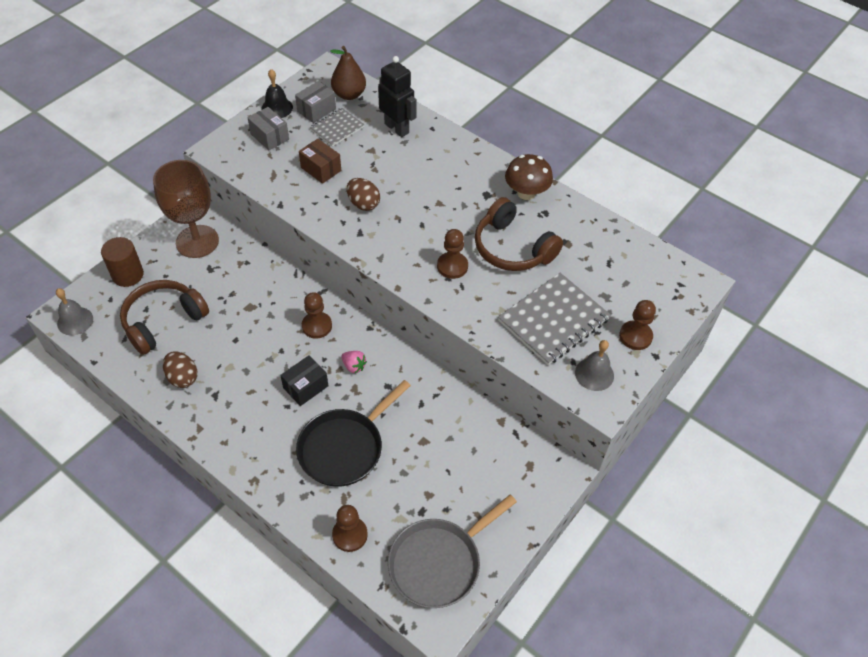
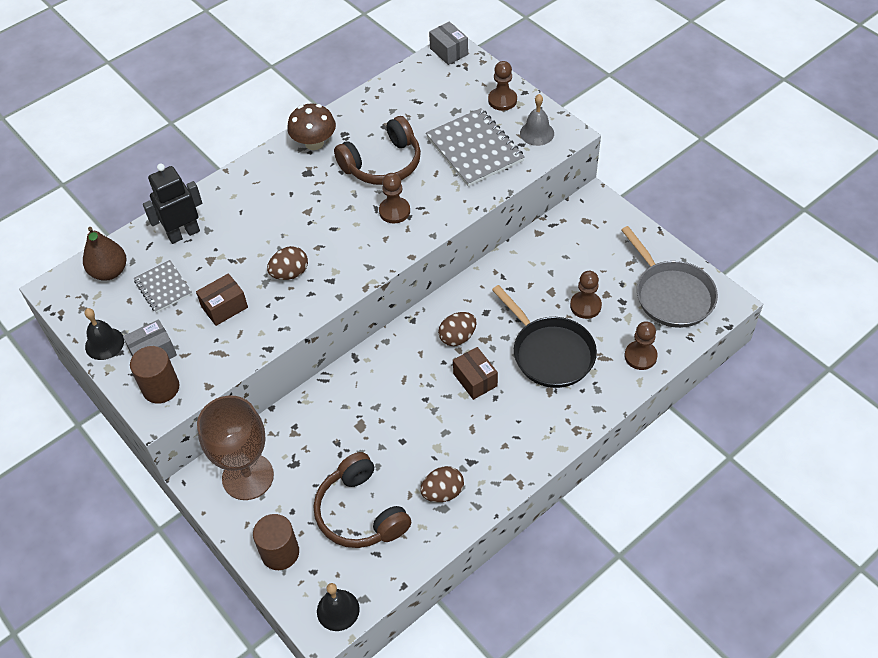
camera: 75 degrees left, 0 degrees up
(75, 321) = (338, 610): grey bell -> black bell
(236, 148) = (161, 388): none -> brown cylinder
(305, 387) = (475, 380): black box -> brown box
(316, 110) = (124, 305): grey box -> grey box (449, 51)
(317, 326) = (400, 365): brown pawn -> brown pawn (585, 306)
(354, 366) = (457, 337): pink strawberry -> brown egg

